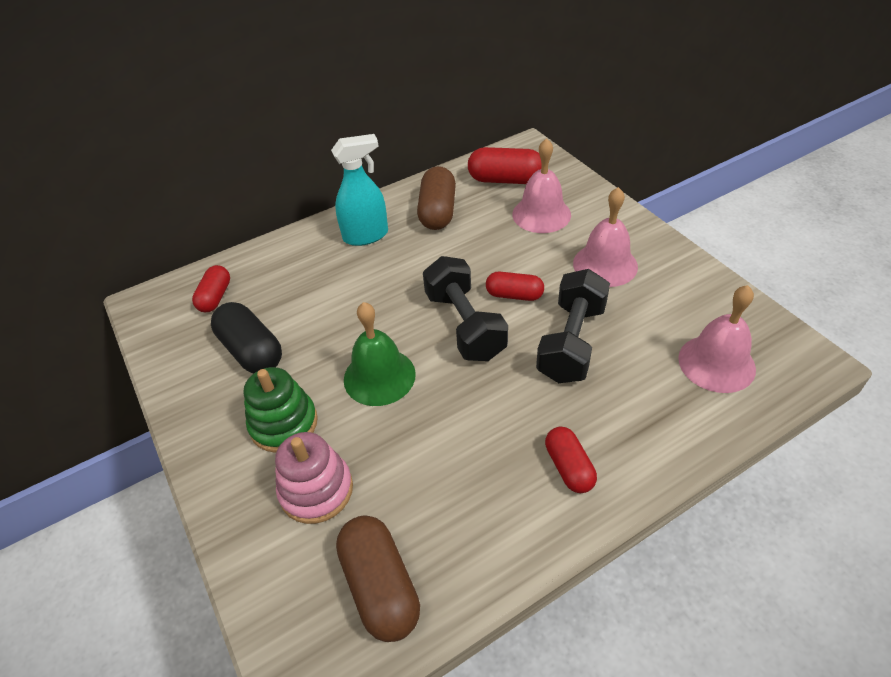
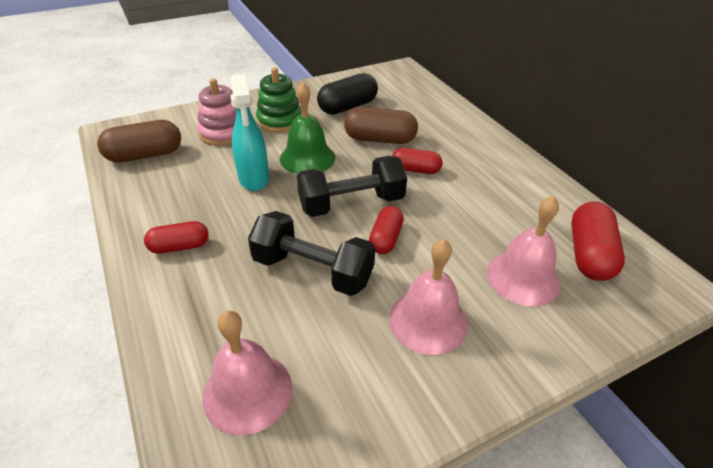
camera: 90 degrees right, 5 degrees down
(215, 297) = (404, 91): red capsule -> red capsule (415, 170)
(366, 236) = (476, 154): turquoise spray bottle -> turquoise spray bottle (254, 179)
(437, 211) = (517, 198): brown capsule -> brown capsule (380, 139)

